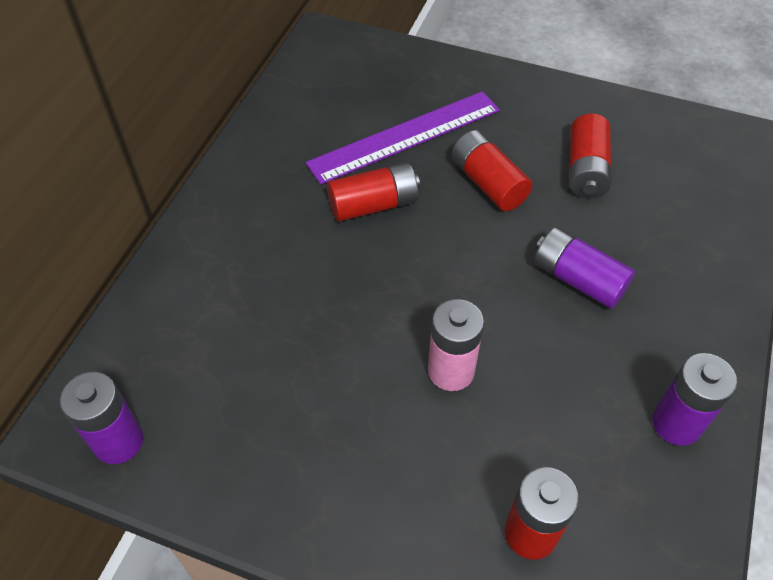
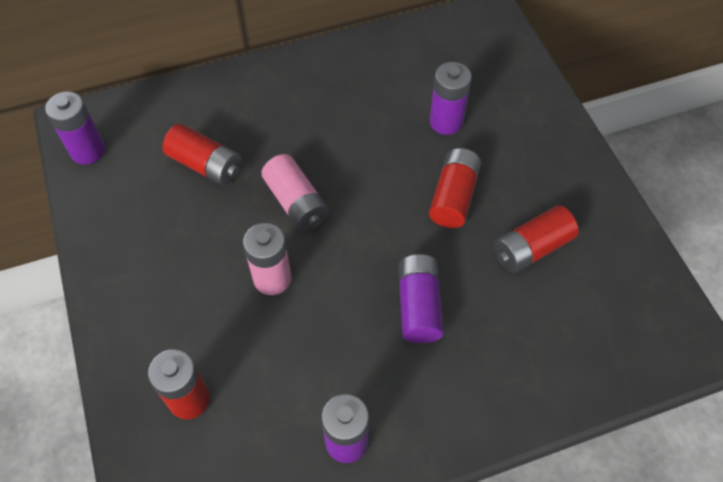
camera: 50 degrees right, 5 degrees up
(374, 205) = (367, 147): red battery -> red battery (206, 165)
(382, 297) = (296, 203): none -> pink battery
(405, 136) = (446, 122): purple ruler -> purple battery

